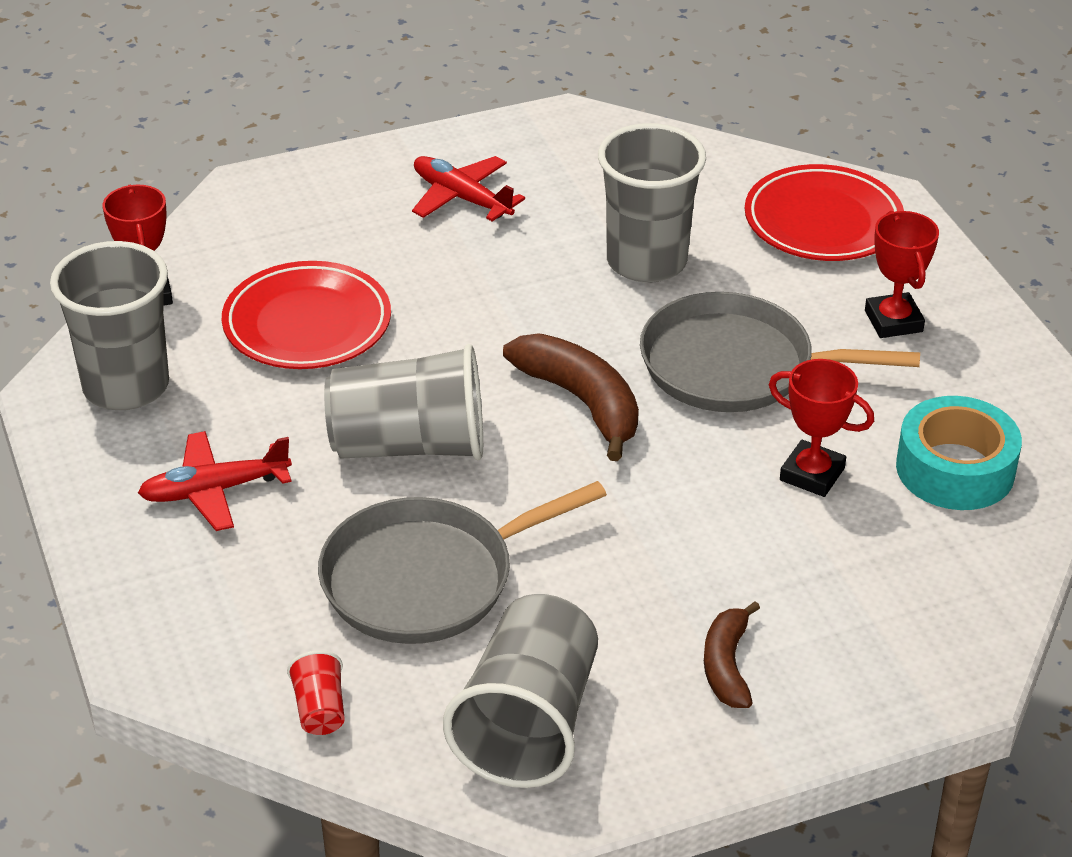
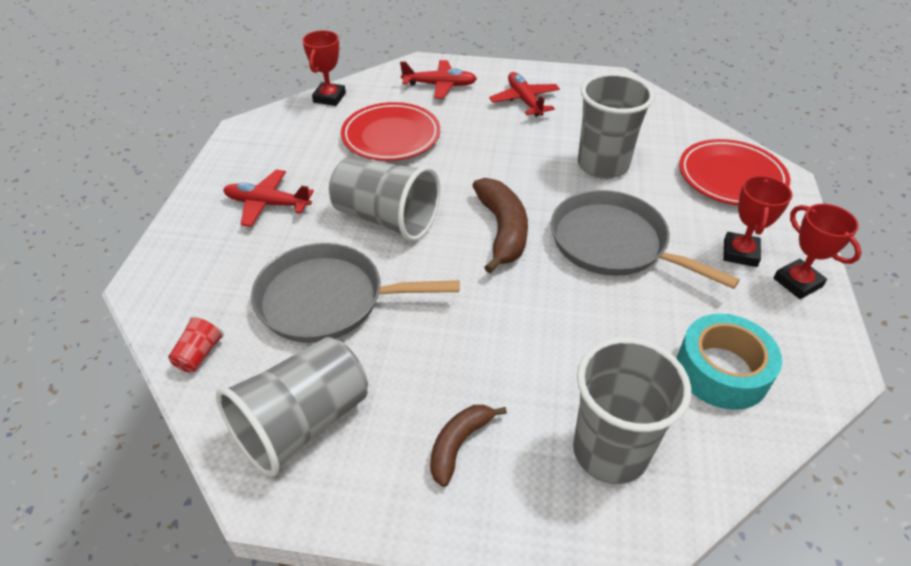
camera: 30 degrees right, 5 degrees up
(126, 386) = (278, 137): grey cup -> grey cup (610, 451)
(309, 214) = (440, 85): none -> red plane
(812, 474) = (615, 332): red trophy -> red trophy (797, 282)

